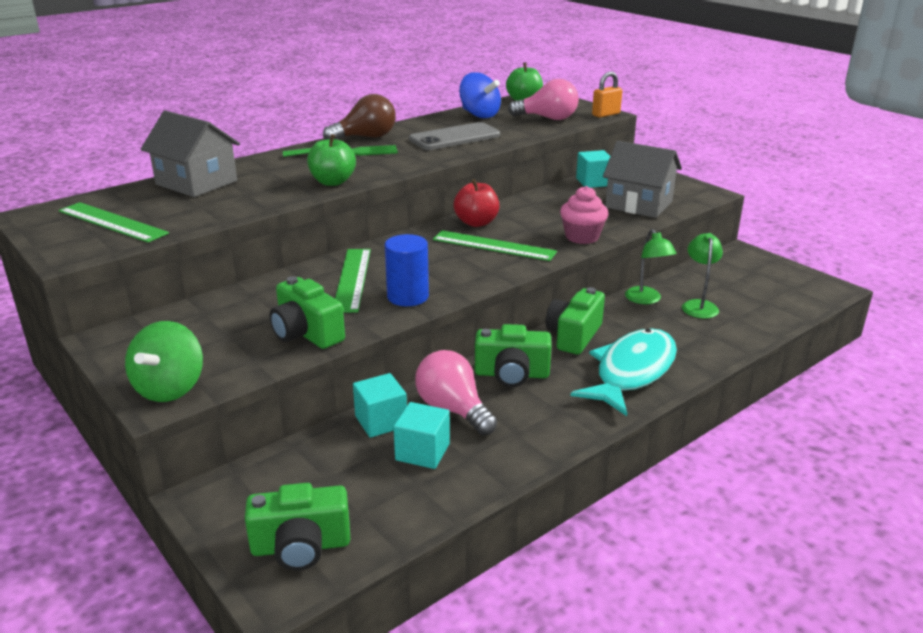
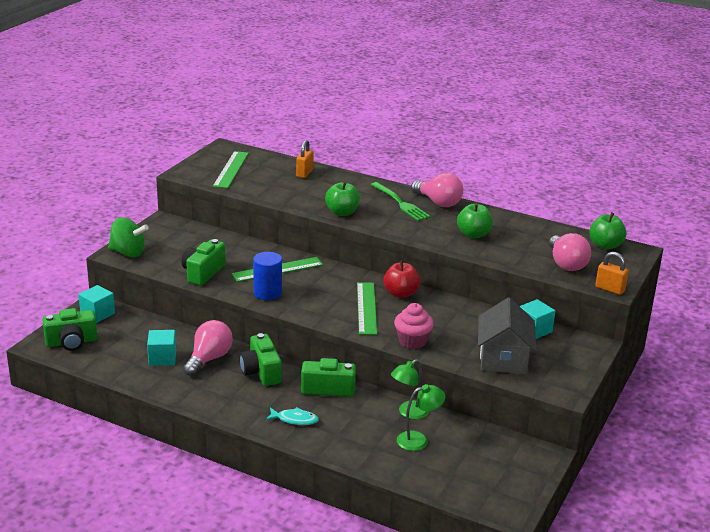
camera: 65 degrees right, 0 degrees up
(170, 388) = (128, 253): green spinning top -> green spinning top turned 150 degrees counterclockwise
(196, 183) = (304, 173): grey house -> orange padlock
(301, 546) = (71, 342): green camera -> green camera turned 75 degrees counterclockwise
(366, 137) = (438, 202): brown light bulb -> pink light bulb
(381, 421) = (184, 338): turquoise cube -> turquoise cube (97, 314)
(454, 137) = (473, 234): grey phone -> green apple
(479, 115) = (541, 233): blue spinning top -> none
(631, 372) = (294, 419): turquoise fish -> turquoise fish, size x0.46

